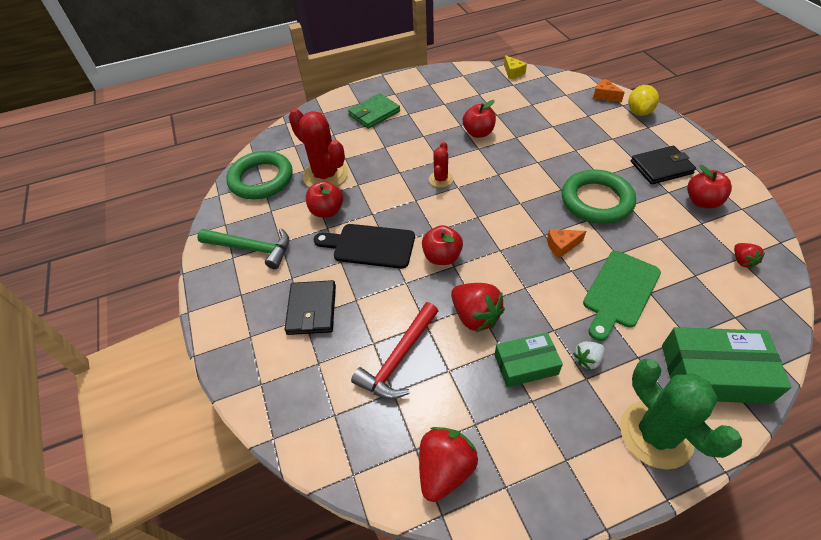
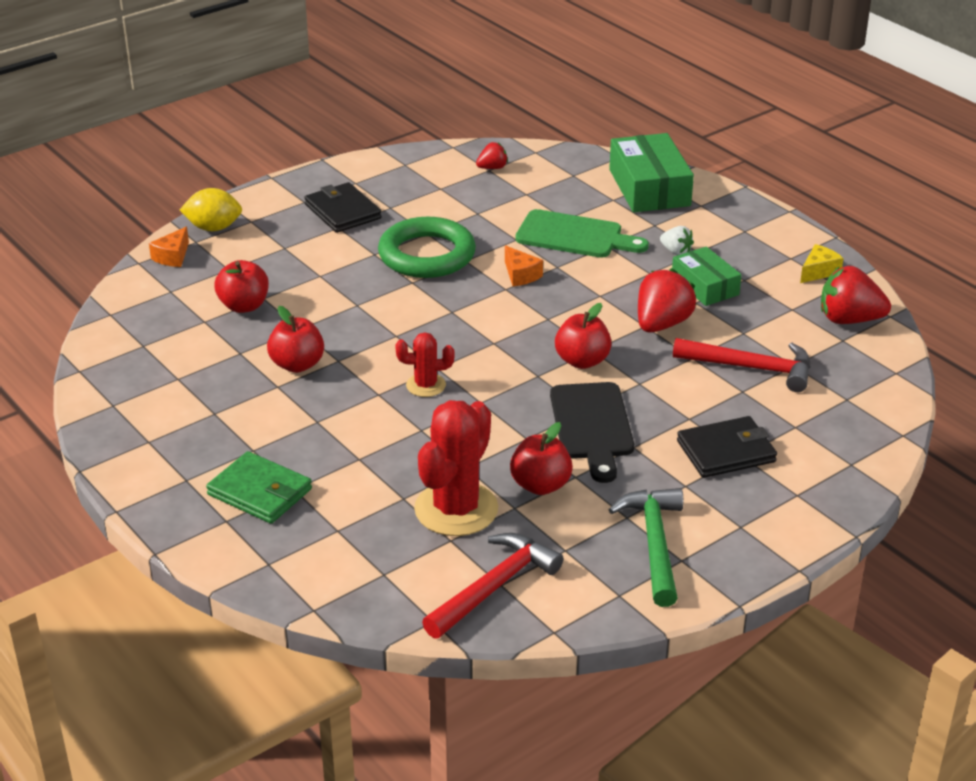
camera: 110 degrees left, 15 degrees down
(261, 179) = (494, 587): green ring -> red hammer
(513, 72) = (102, 349): yellow cheese -> yellow cheese (818, 271)
(656, 434) = (733, 215): green cactus -> none
(702, 201) = (402, 187): red apple -> red apple (244, 306)

